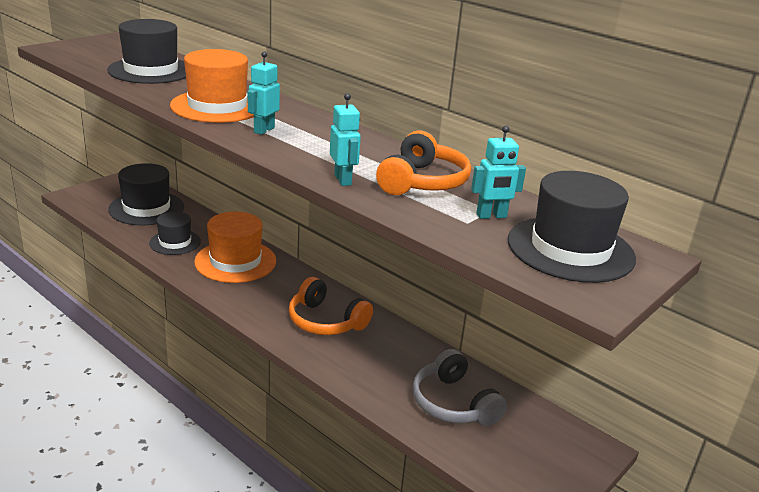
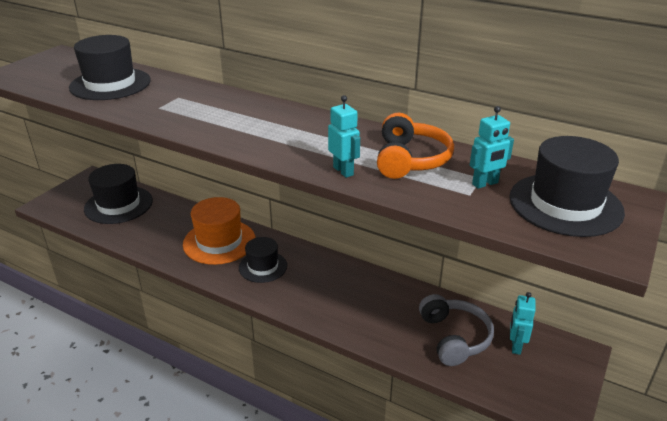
camera: 10 degrees left, 5 degrees up
(175, 242) = (158, 234): black hat -> black hat (263, 267)
(217, 106) = (191, 112): orange hat -> none
(264, 130) = (246, 131): turquoise robot -> turquoise robot (515, 346)
(326, 321) = (320, 283): orange headphones -> none
(453, 403) = (454, 337): grey headphones -> grey headphones turned 150 degrees counterclockwise

